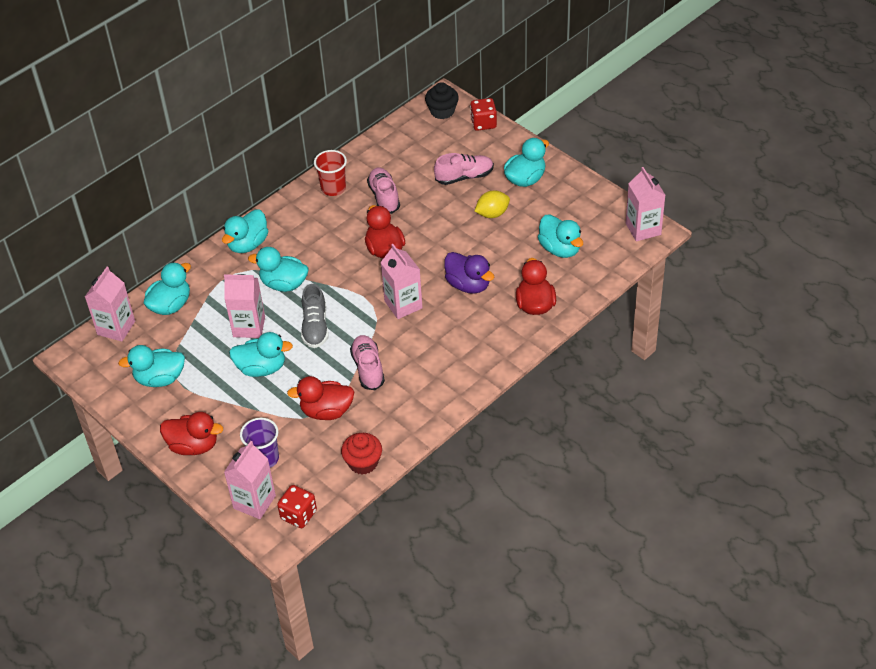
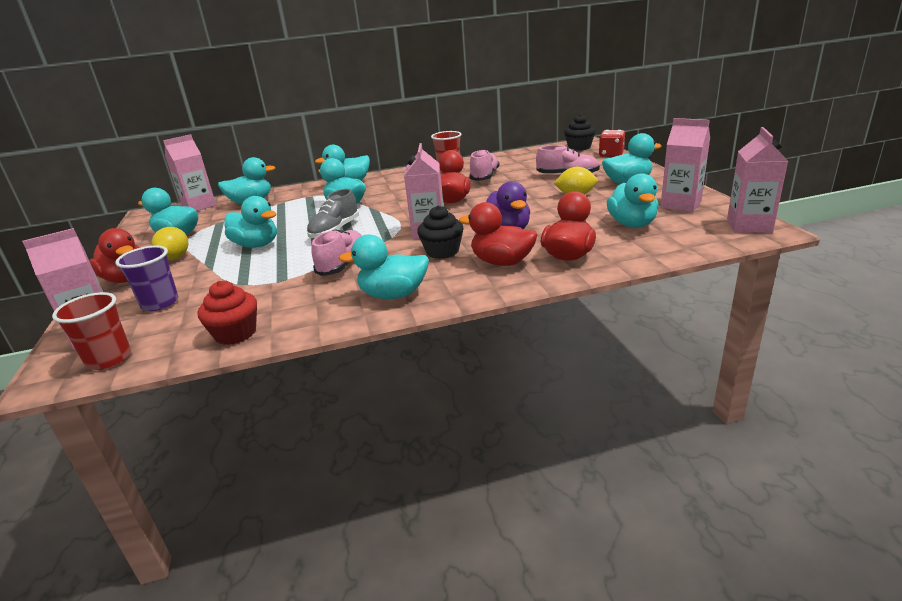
camera: 30 degrees right, 20 degrees down
(202, 408) = (175, 258): none -> yellow lemon
(249, 327) = (285, 221): pink carton -> pink carton (680, 205)
(298, 515) = (109, 359): red dice -> red cup
(326, 411) = (263, 284): red duck -> red duck (502, 262)
(436, 328) = (442, 251): none -> black cupcake
(440, 388) = (393, 295): none -> turquoise duck

